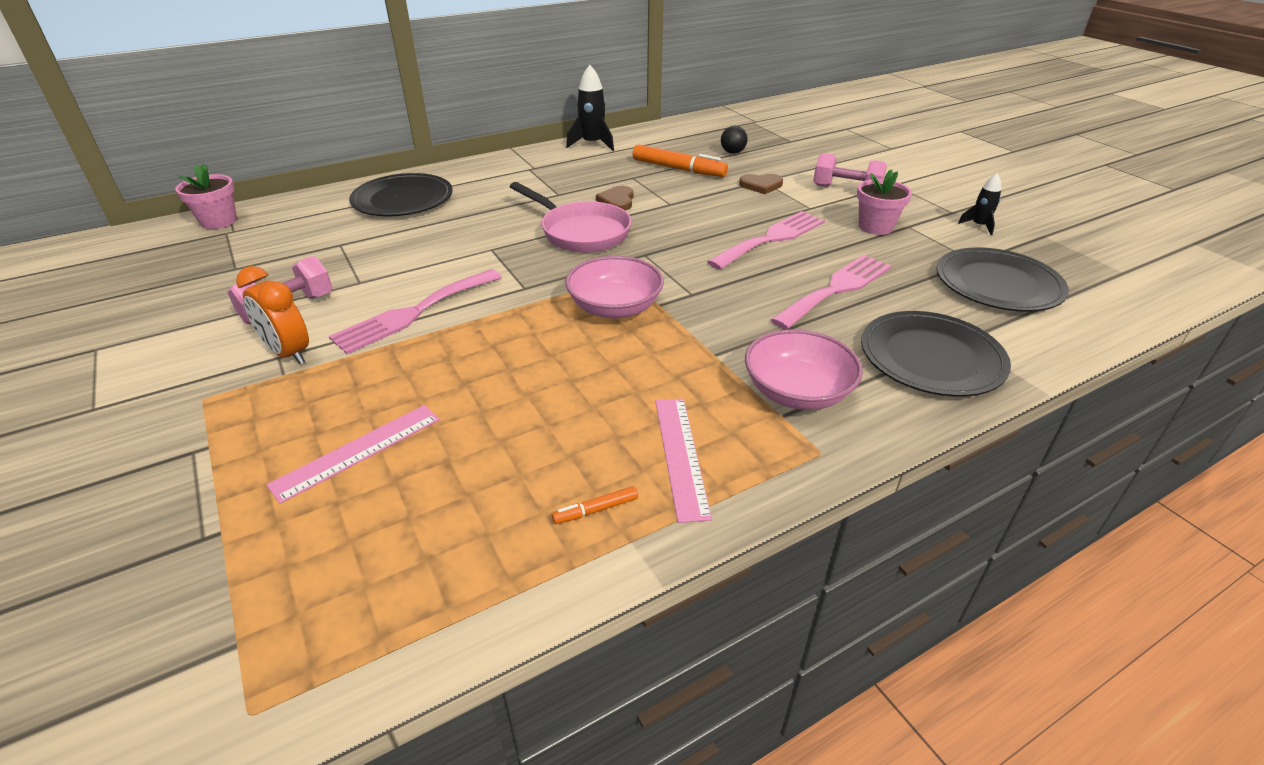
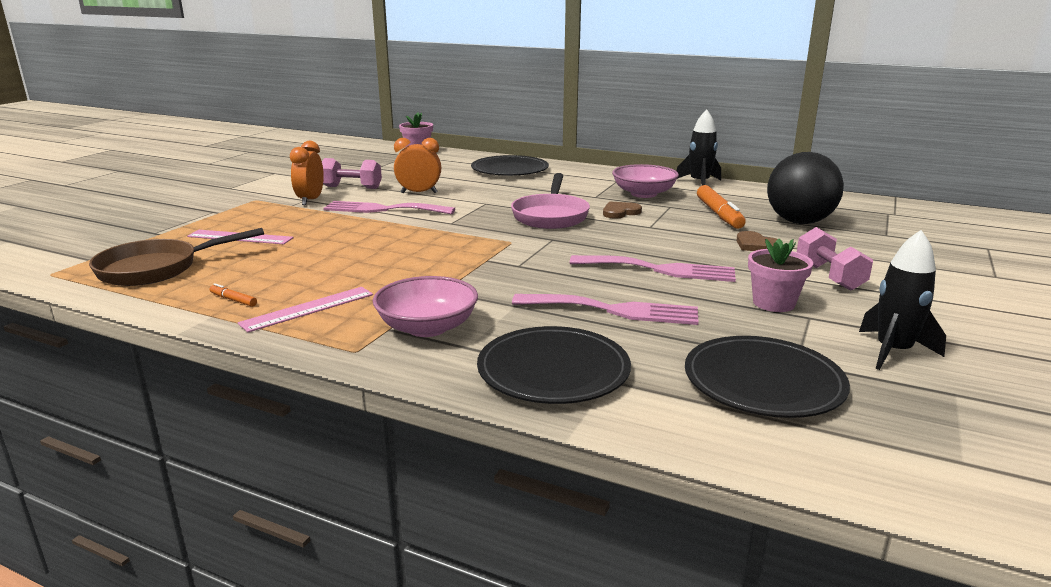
camera: 55 degrees right, 15 degrees down
(389, 565) = (156, 269): none -> brown pan
(390, 273) = (419, 193): none -> orange clock
(615, 307) = (463, 250): pink bowl -> pink bowl (643, 194)
(732, 152) = (799, 222): black ball -> black ball, size x2.40
(979, 226) = (893, 351): black rocket -> black rocket, size x1.70

